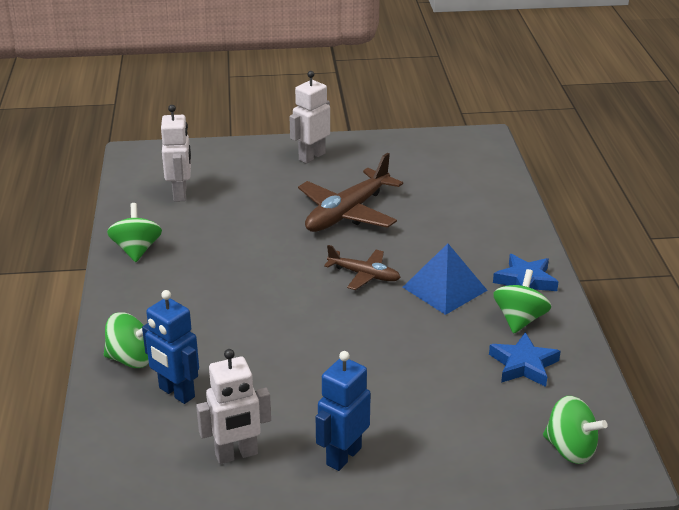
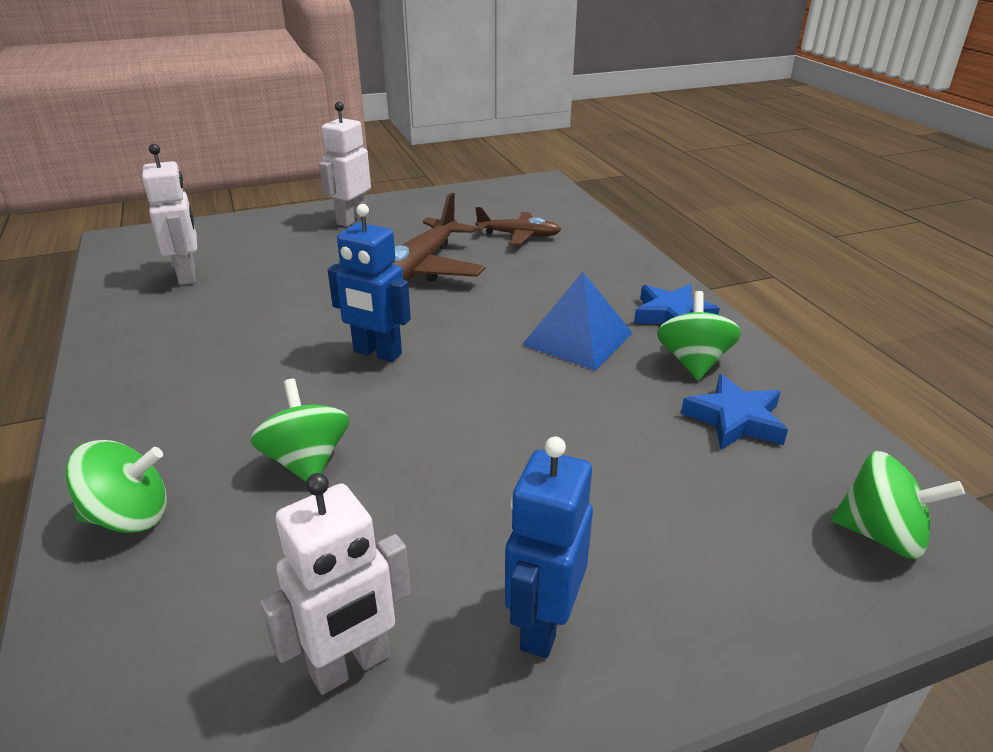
camera: 15 degrees left, 0 degrees up
(136, 250) = (129, 350): green spinning top -> green spinning top (306, 461)
(176, 393) = (217, 563): blue robot -> blue robot (377, 353)
(364, 275) = (464, 337): brown plane -> brown plane (518, 235)

